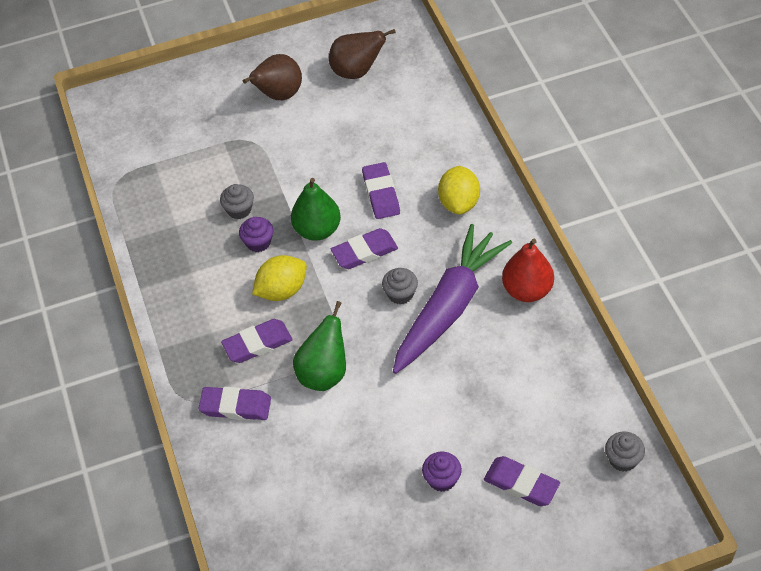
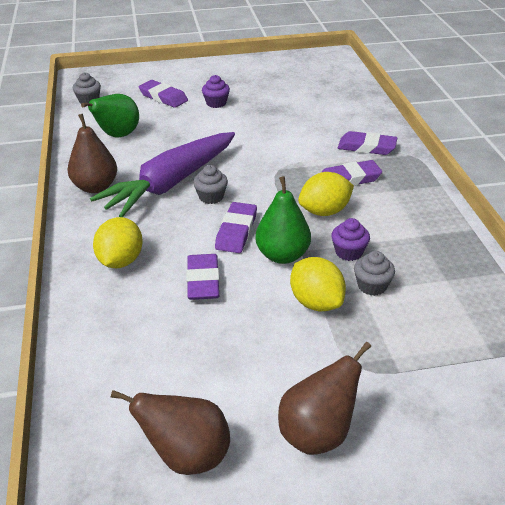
camera: 175 degrees left, 15 degrees down
(285, 187) = (316, 302): none -> yellow lemon
(324, 373) = (291, 157): green pear -> green pear (117, 135)
(364, 252) = (236, 231): purple eraser -> purple eraser turned 60 degrees counterclockwise
(527, 290) = (95, 187): red pear -> brown pear

